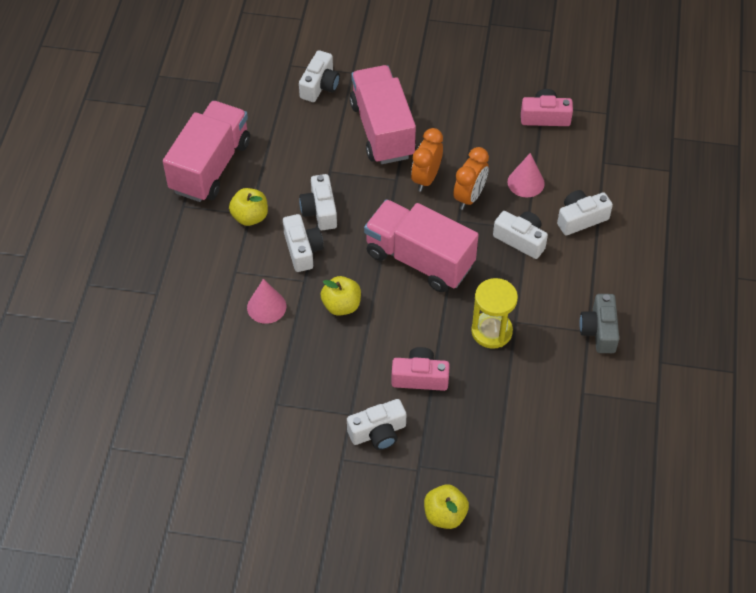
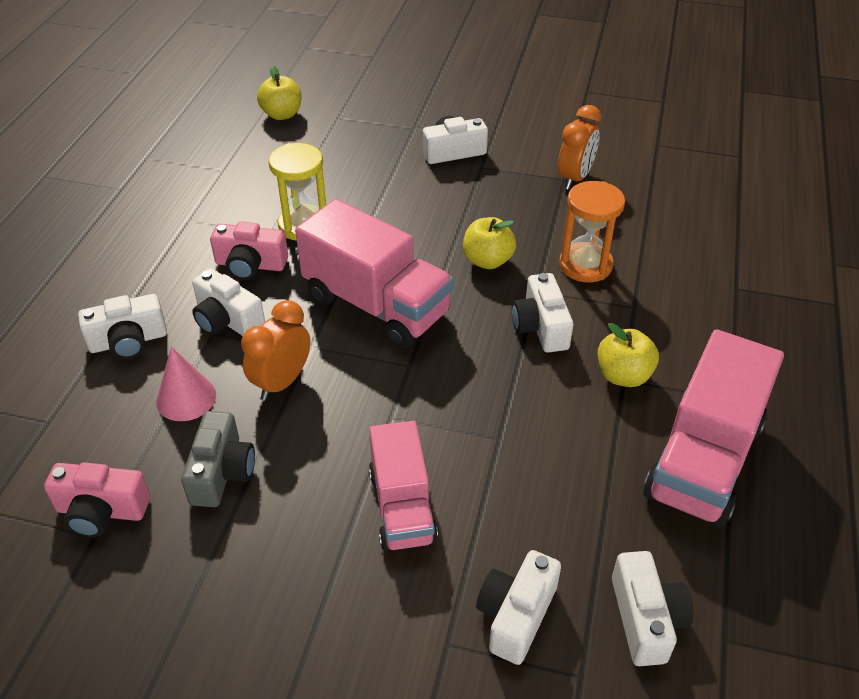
camera: 175 degrees left, 10 degrees down
(266, 307) = (585, 265): pink cone -> orange hourglass
(320, 210) = (515, 377): white camera -> white camera (646, 619)
(382, 130) = (402, 507): pink truck -> pink truck, size x0.64
(420, 377) = (399, 190): pink camera -> pink camera (250, 265)
(426, 178) = (342, 415): orange clock -> orange clock (575, 178)
(445, 515) = (395, 97): yellow apple -> yellow apple (282, 114)
(599, 331) = (173, 218): grey camera -> grey camera (222, 472)

